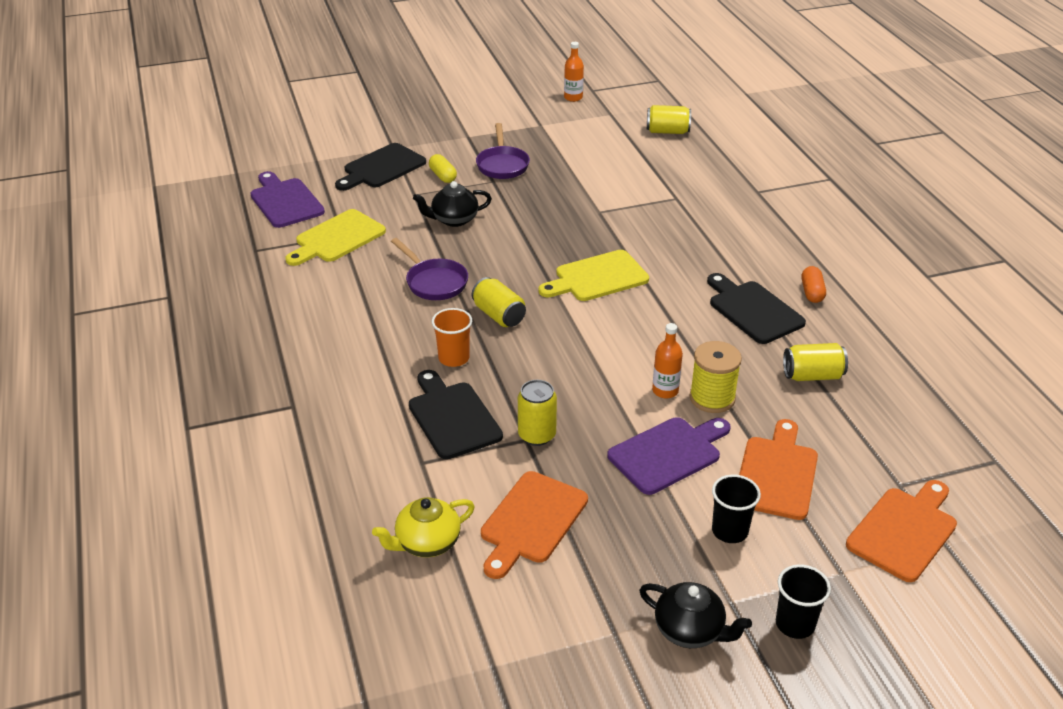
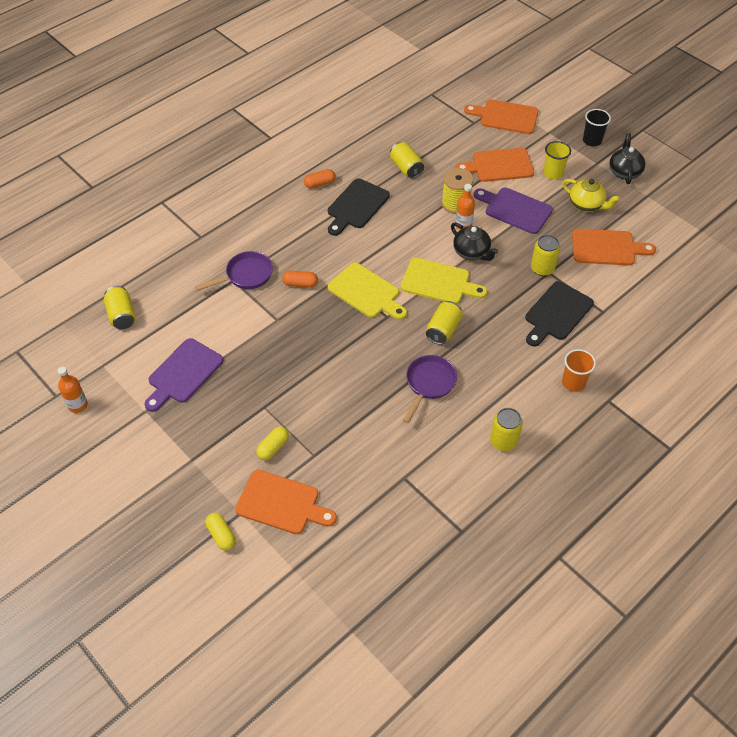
camera: 115 degrees left, 15 degrees up
(285, 201) = (378, 553): purple cutting board -> purple cutting board (183, 373)
(320, 307) = (503, 441): none -> yellow can
(337, 238) = (410, 478): yellow cutting board -> yellow cutting board (439, 282)
(381, 136) = (221, 535): none -> yellow capsule
(382, 168) = (281, 503): black cutting board -> orange cutting board
(426, 543) = (655, 284): yellow teapot -> yellow teapot (586, 205)
(453, 220) = (338, 409): black teapot -> black teapot (472, 252)
(454, 358) = (503, 336): orange cup -> orange cup (573, 383)
(502, 165) = (233, 411): purple pan -> purple pan (246, 275)
(641, 237) = (300, 284): none -> orange capsule
(729, 531) = (553, 173): black cup -> yellow cup

